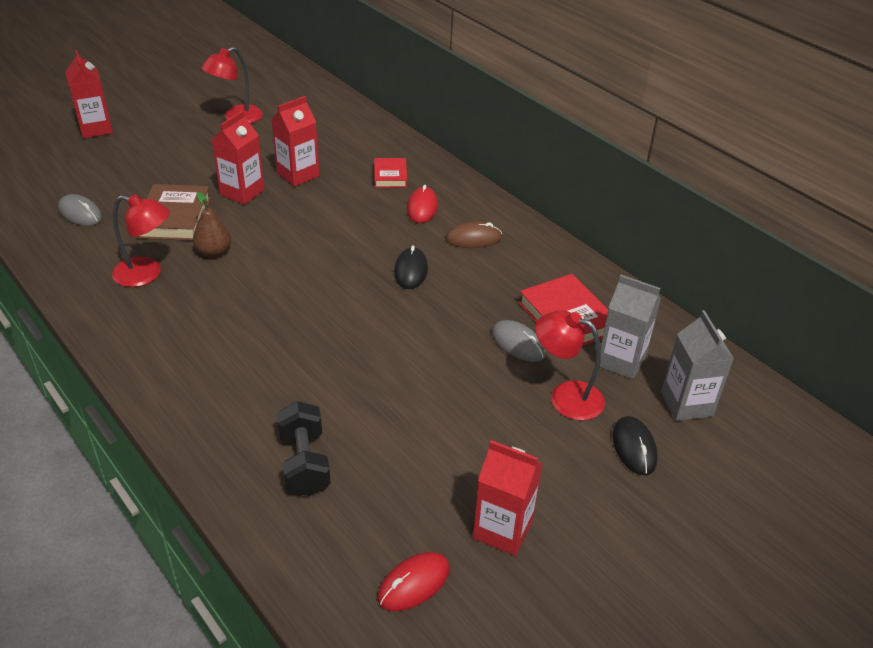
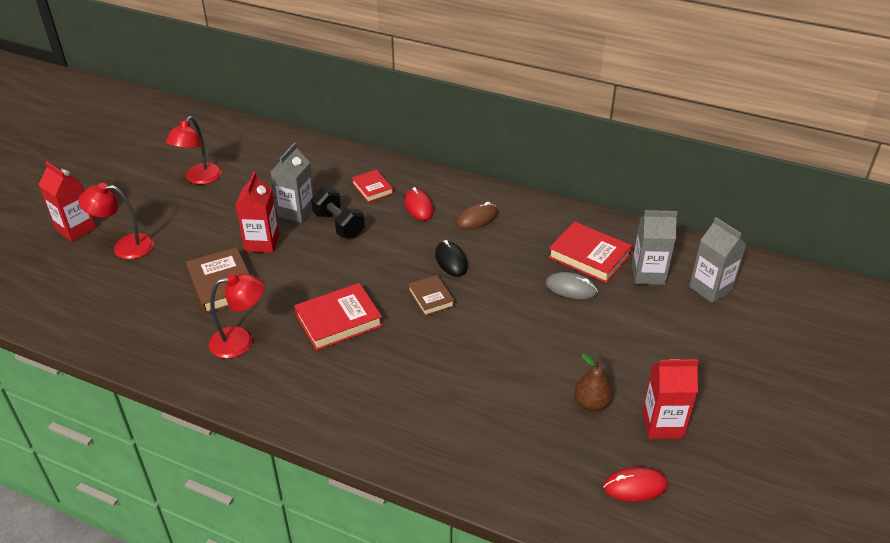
camera: 25 degrees left, 0 degrees up
(80, 213) = (132, 310): grey mouse -> none
(214, 252) = (282, 302): brown pear -> brown pear (591, 403)
(251, 288) = (338, 320): none -> red book
(298, 175) = (296, 212): red carton -> grey carton
(304, 463) = (493, 437): black dumbbell -> black dumbbell (339, 225)
(359, 299) = (431, 298): none -> brown book
(414, 583) = (635, 486): red mouse -> red mouse turned 60 degrees clockwise
(565, 396) = (631, 314): red lamp -> red lamp (125, 247)
(634, 447) = (700, 332): black mouse -> none

